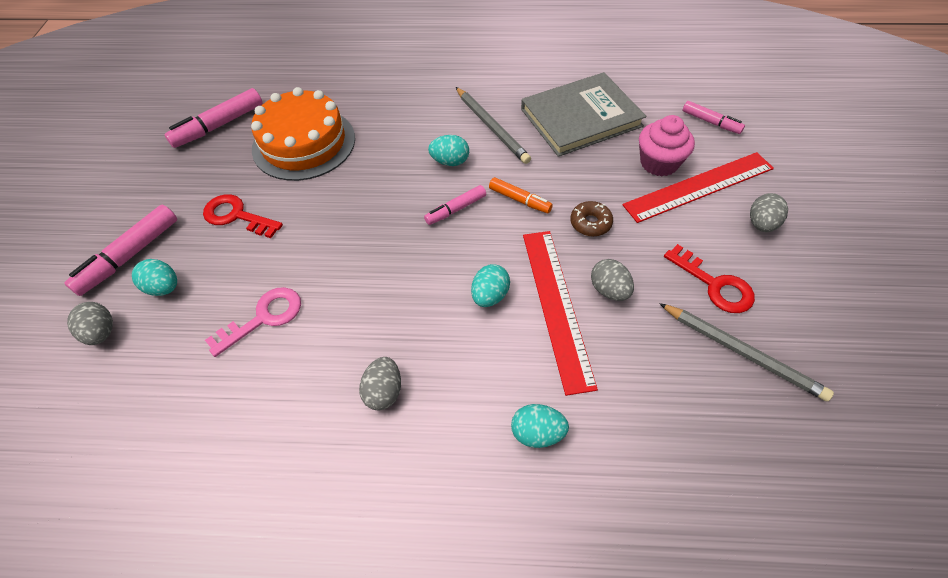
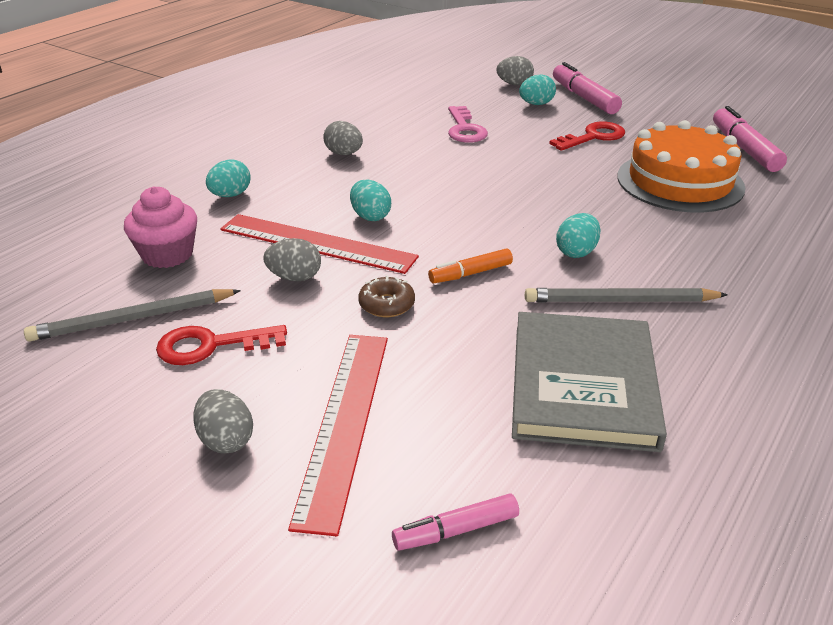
camera: 120 degrees right, 20 degrees down
(456, 209) = (496, 233): pink marker -> none
(659, 163) = (423, 411): pink cupcake -> pink cupcake (167, 254)

